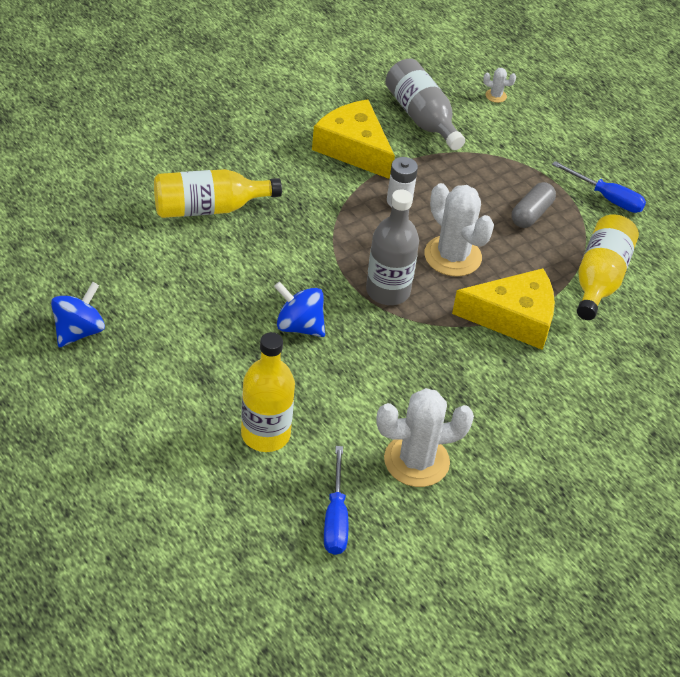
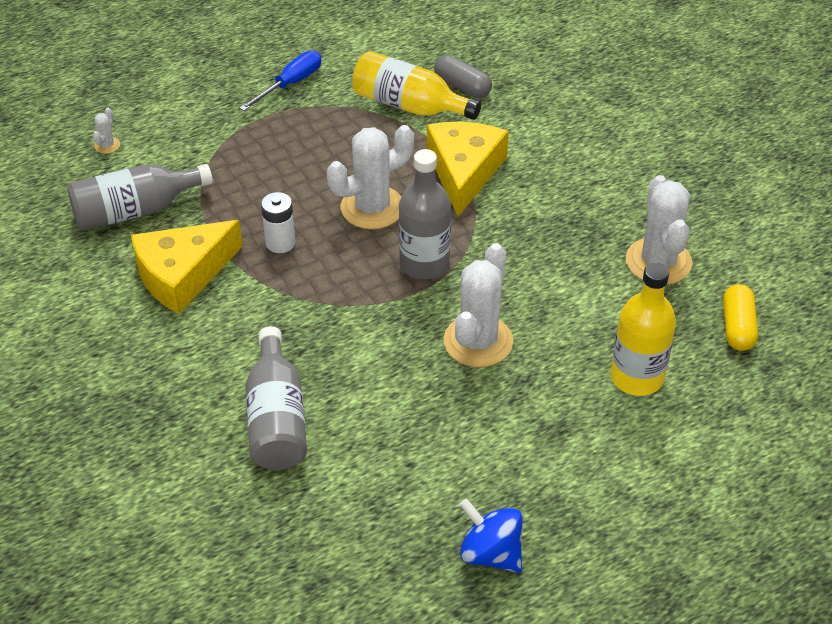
camera: 80 degrees left, 0 degrees up
(209, 208) = (277, 418): yellow bottle -> grey bottle
(299, 326) = (478, 341): blue spinning top -> white cactus
(335, 518) = (737, 327): blue screwdriver -> yellow capsule
(531, 214) = (310, 141): grey capsule -> grey capsule (462, 86)

